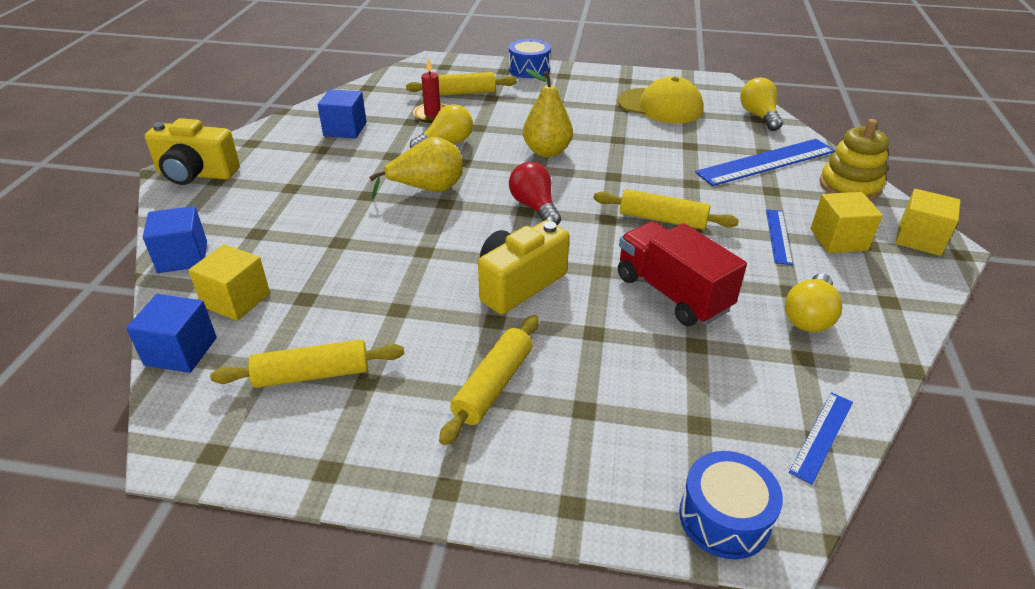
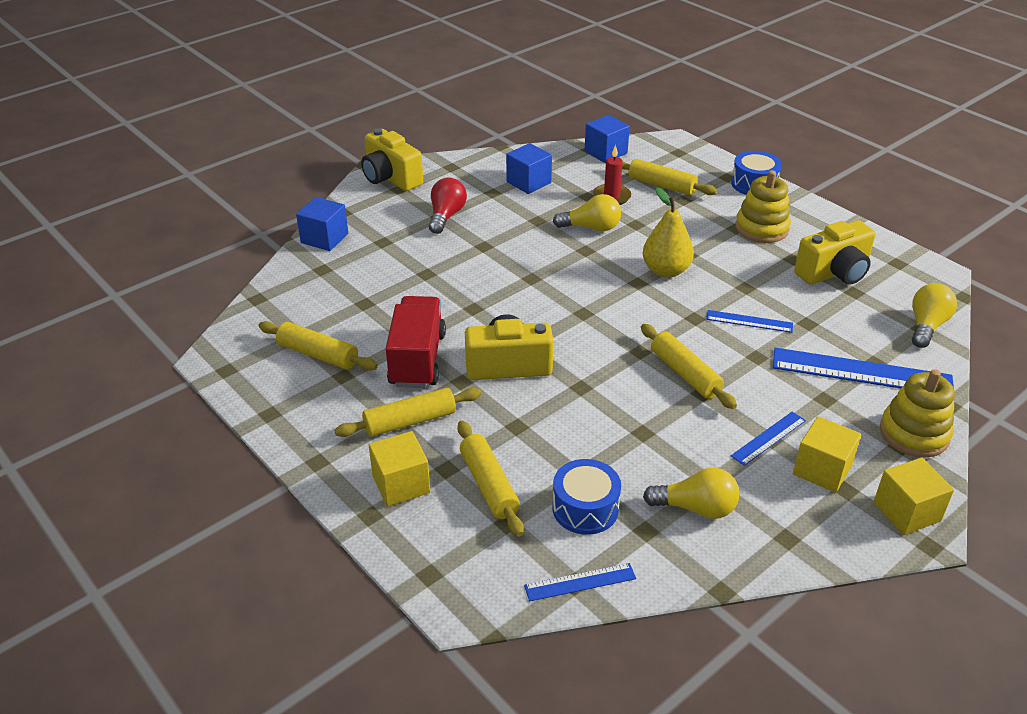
camera: 40 degrees right, 0 degrees up
(181, 351) = (266, 301): blue cube -> blue cube (605, 152)
(236, 300) = (325, 284): yellow cube -> yellow cube (401, 484)
(427, 189) = (531, 261): yellow pear -> none
(534, 207) = (594, 313): red light bulb -> red light bulb (446, 216)
(574, 96) = (761, 228): none -> yellow stacking toy
(640, 400) = (489, 485): none -> yellow rolling pin
(653, 161) = (749, 321): none -> blue ruler
(660, 106) = (834, 273): yellow cap -> yellow camera
(672, 293) = (611, 432): red truck -> red truck (417, 359)
(724, 518) = (447, 579): blue drum -> blue drum (585, 508)
(809, 316) = (696, 508): yellow light bulb -> yellow light bulb turned 150 degrees counterclockwise

